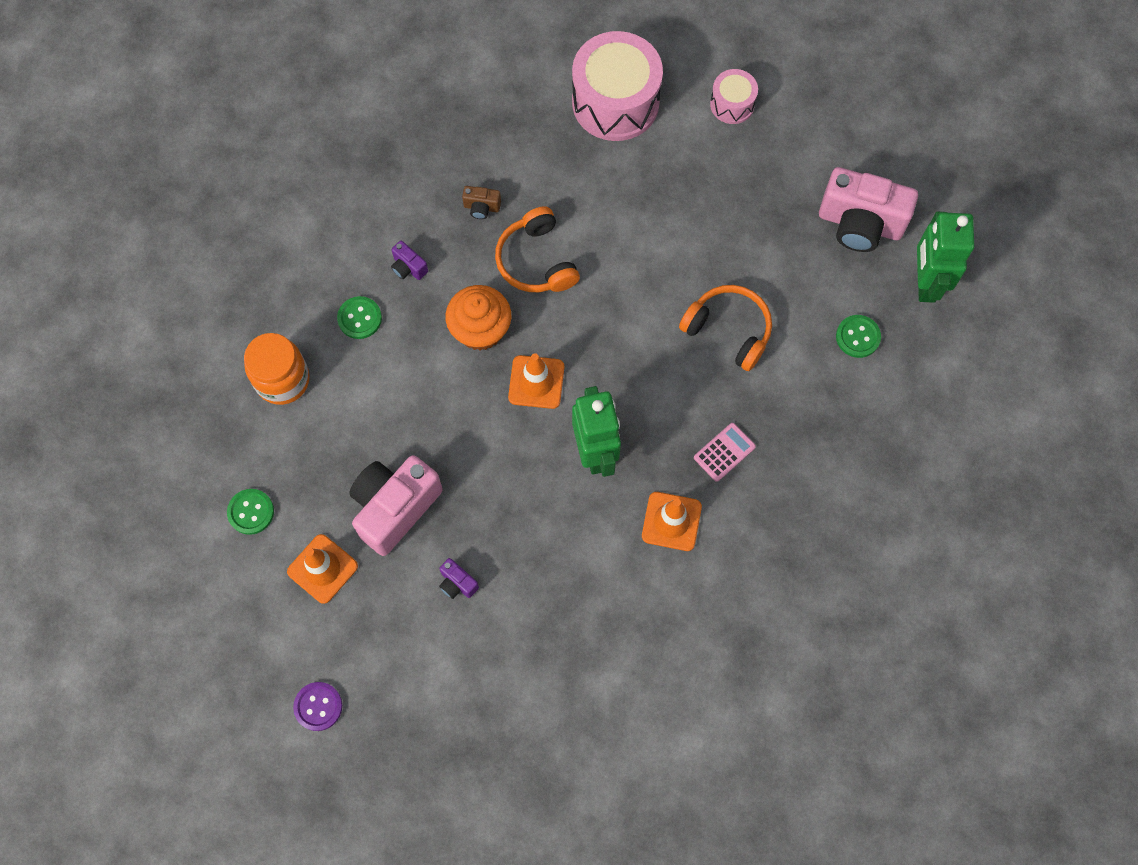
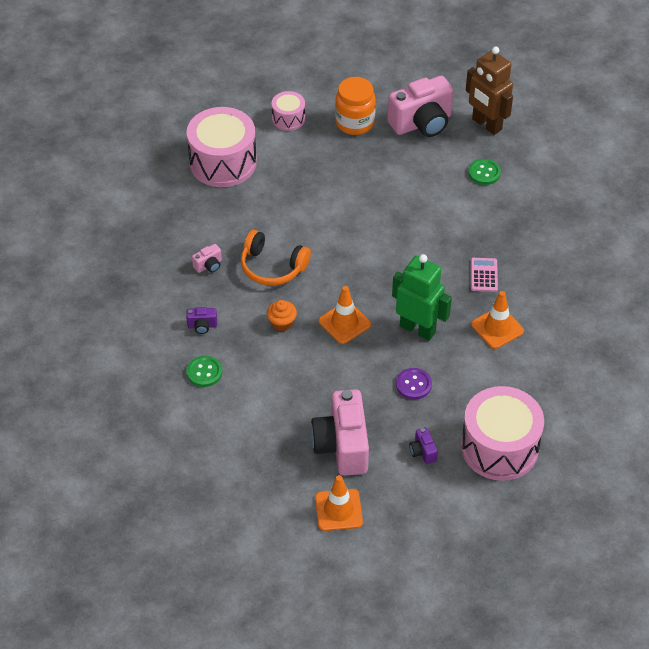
camera: 45 degrees left, 20 degrees down
(251, 512) = (260, 519): green button -> none
(282, 380) = (196, 439): orange jar -> orange jar (355, 123)
(318, 706) = (422, 578): purple button -> purple button (413, 384)
(457, 583) = (422, 452): purple camera -> purple camera turned 75 degrees clockwise
(480, 329) = (282, 323): orange cupcake -> orange cupcake, size x0.59
(481, 207) = (209, 265): brown camera -> pink camera
(530, 647) = (499, 447): none -> pink drum
(728, 330) = (416, 219): orange headphones -> none
(925, 282) = (486, 124): green robot -> brown robot

